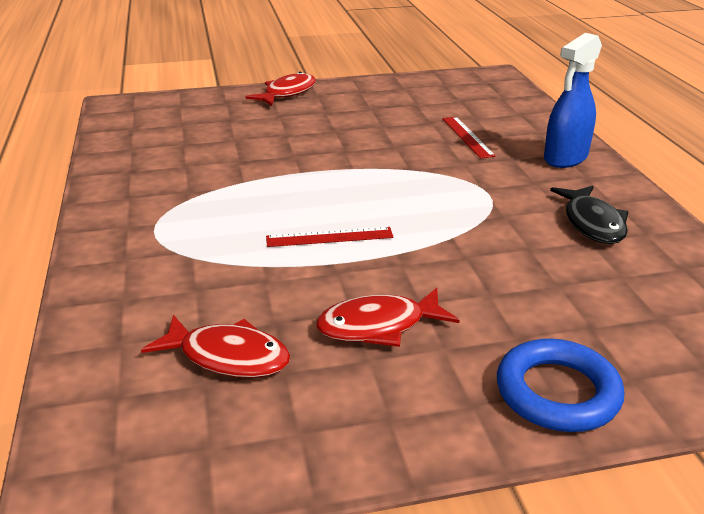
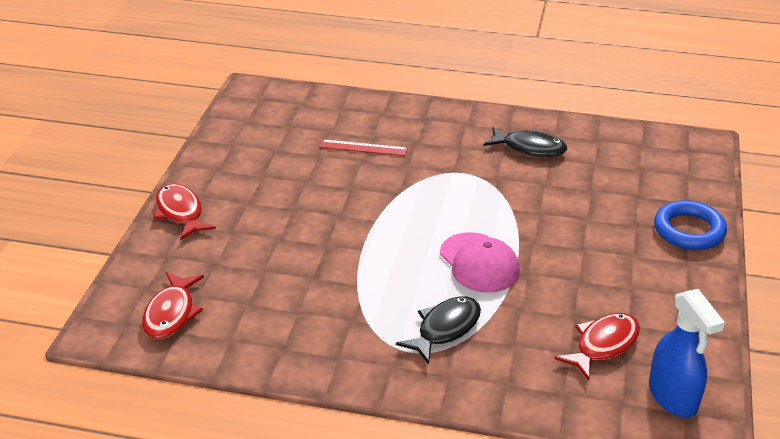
camera: 65 degrees left, 5 degrees up
(200, 241) = (445, 329): none -> black fish
(329, 237) = (479, 263): red ruler -> pink cap
(379, 326) = (600, 273): red fish -> red fish (171, 313)
(565, 158) = (433, 120): blue spray bottle -> blue spray bottle (673, 397)

